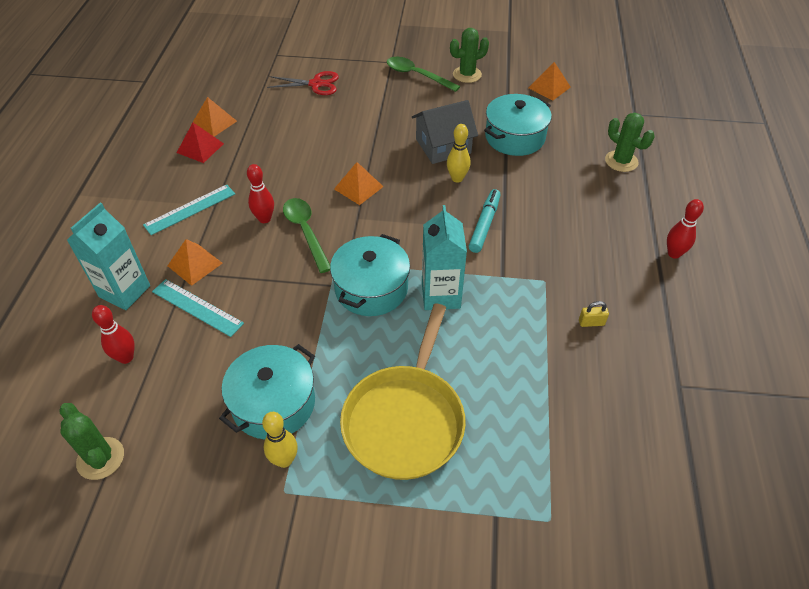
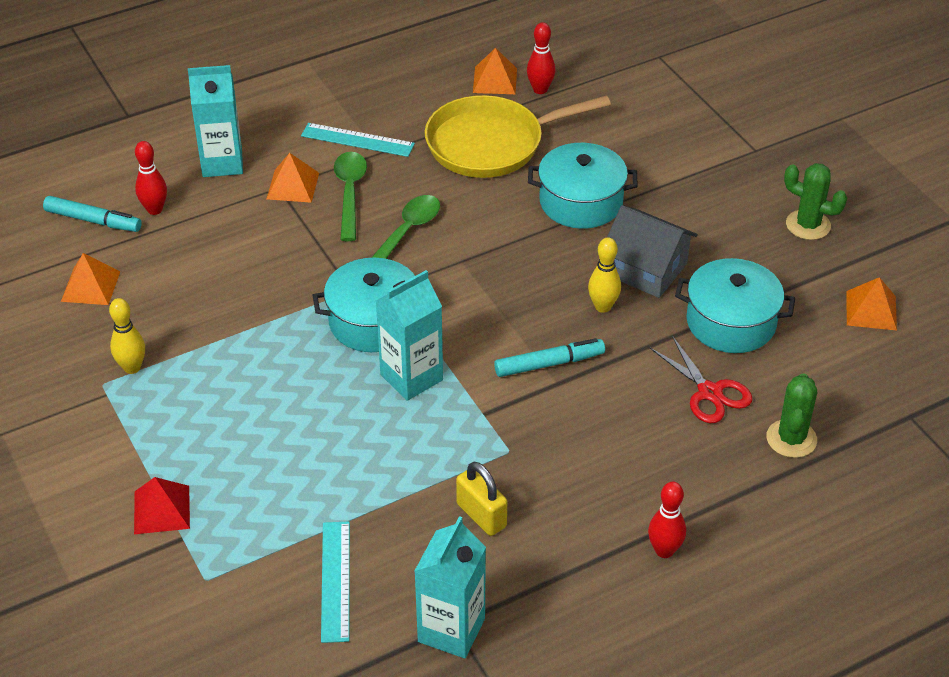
camera: 55 degrees right, 5 degrees down
(91, 405) = (93, 220): none -> turquoise marker
(100, 458) = (51, 258): green cactus -> none
(197, 307) = (244, 218): turquoise ruler -> turquoise ruler (335, 581)
(200, 148) = (447, 94): red pyramid -> red pyramid (161, 509)
(264, 219) = (394, 196): red bowling pin -> red bowling pin (540, 90)
(273, 403) = (183, 328): turquoise pot -> turquoise pot (581, 202)
(316, 84) = (642, 115): red scissors -> red scissors (709, 392)
(358, 187) = (507, 237): orange pyramid -> orange pyramid (90, 286)
(405, 420) = (236, 426): yellow pan -> yellow pan (491, 144)
(417, 75) = (754, 184): green spoon -> green spoon (350, 193)
(591, 322) = (481, 515): yellow padlock -> yellow padlock, size x1.70
(683, 390) = (451, 630): none -> turquoise carton

